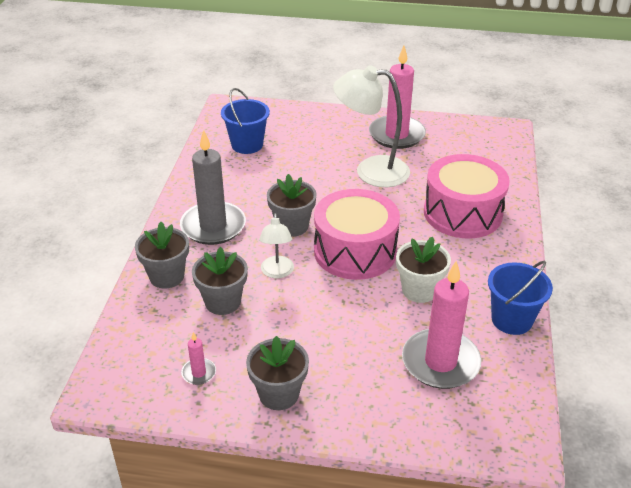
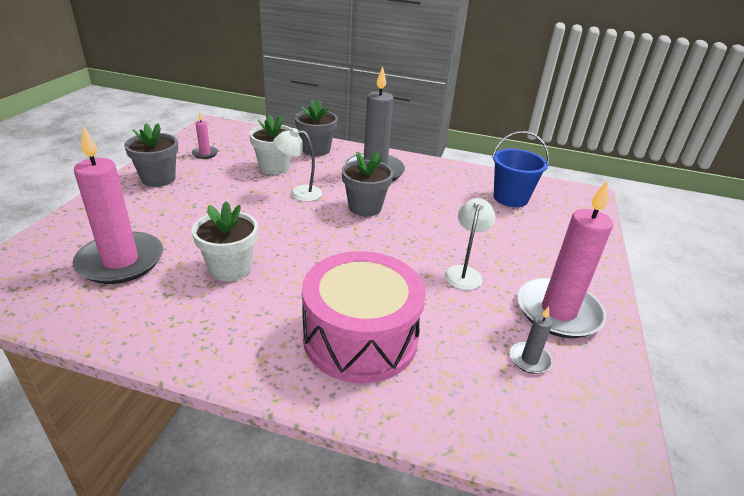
camera: 95 degrees right, 5 degrees down
(223, 302) = (274, 167): grey flower pot -> white flower pot
(355, 251) = (312, 237): pink drum -> none
(371, 171) = (464, 272): white lamp -> white lamp, size x0.54
(447, 149) = (529, 359): none -> grey candle
(512, 320) = (137, 330): blue bucket -> none

